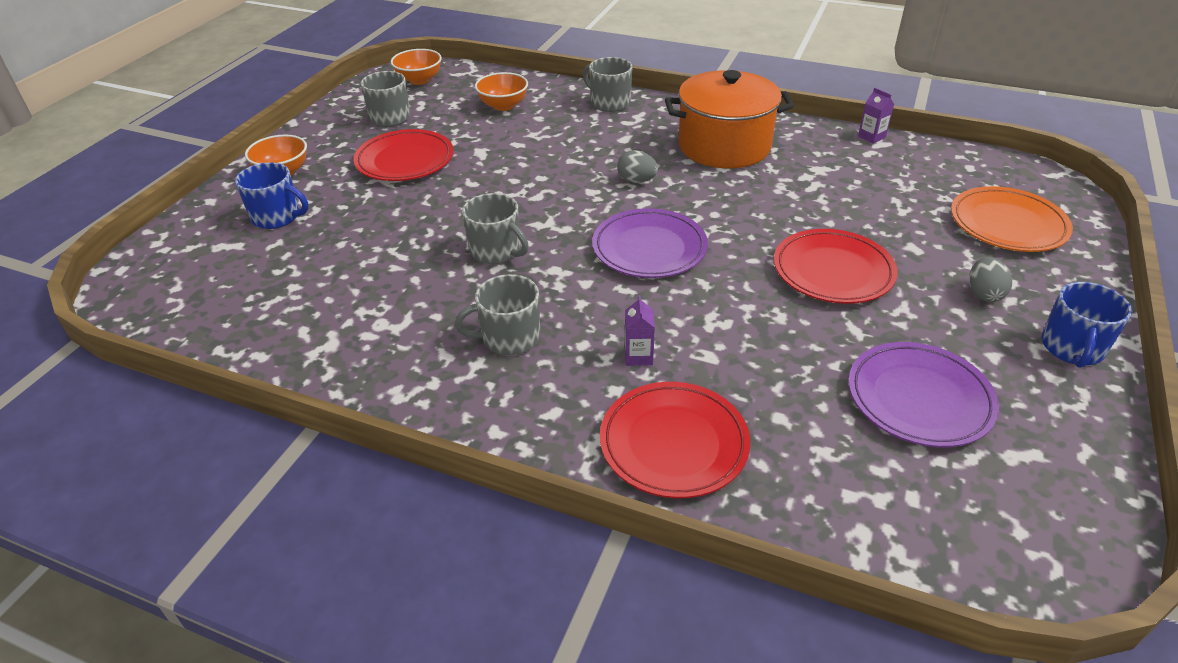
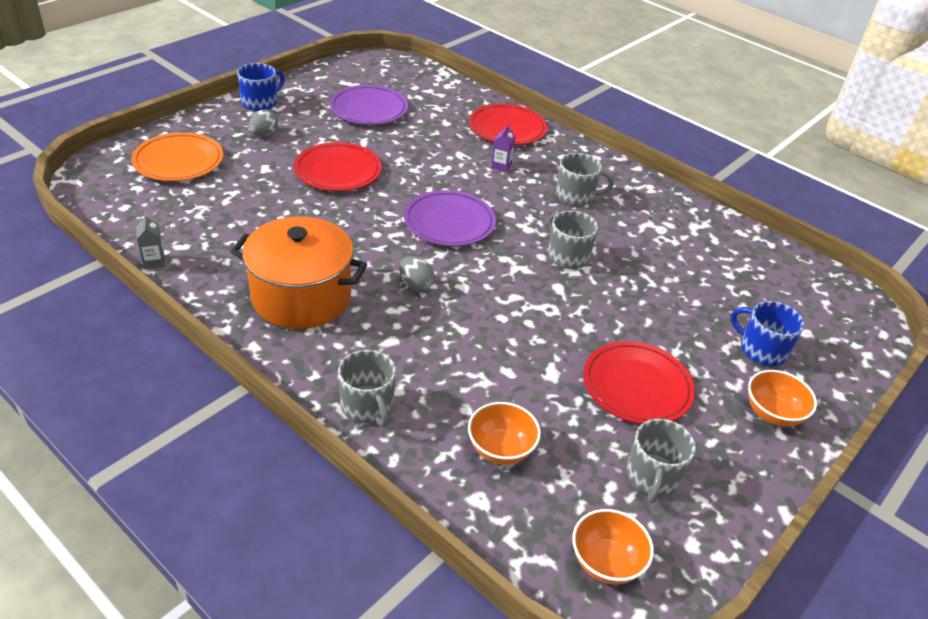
camera: 165 degrees left, 0 degrees up
(871, 137) = (154, 261): purple carton -> grey carton

